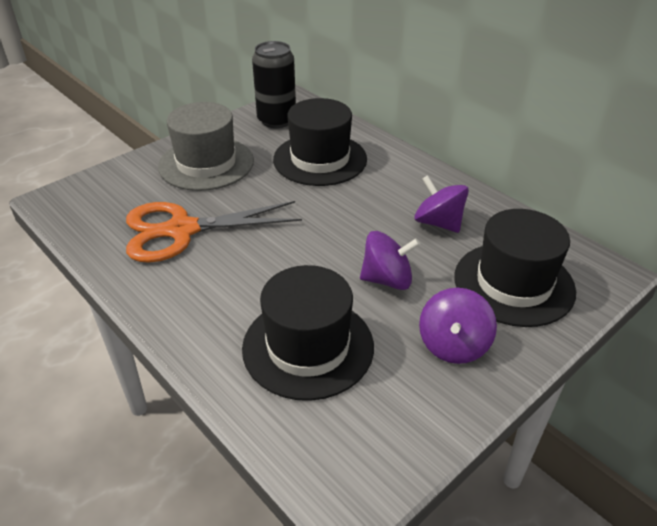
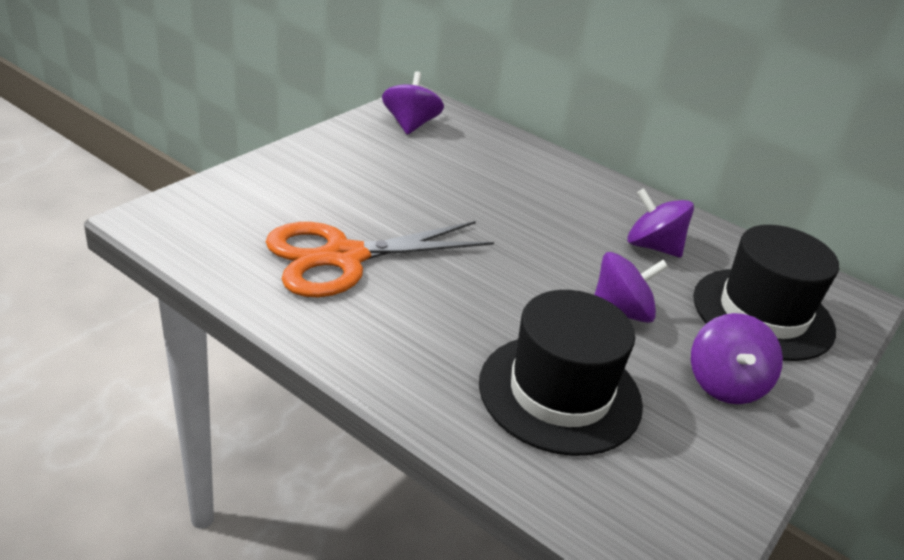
camera: 15 degrees left, 5 degrees down
(206, 163) = (341, 175): grey hat -> none
(276, 120) = (410, 125): black can -> purple spinning top
(320, 159) = (483, 172): black hat -> none

